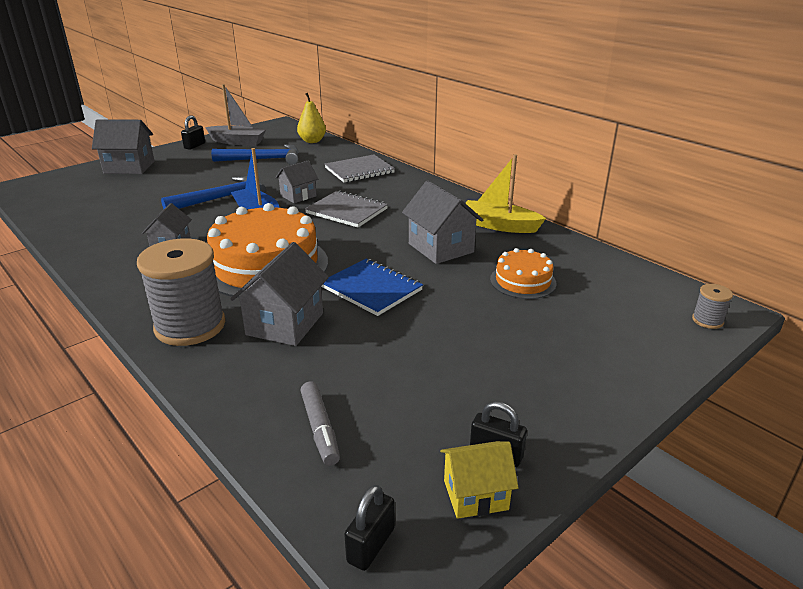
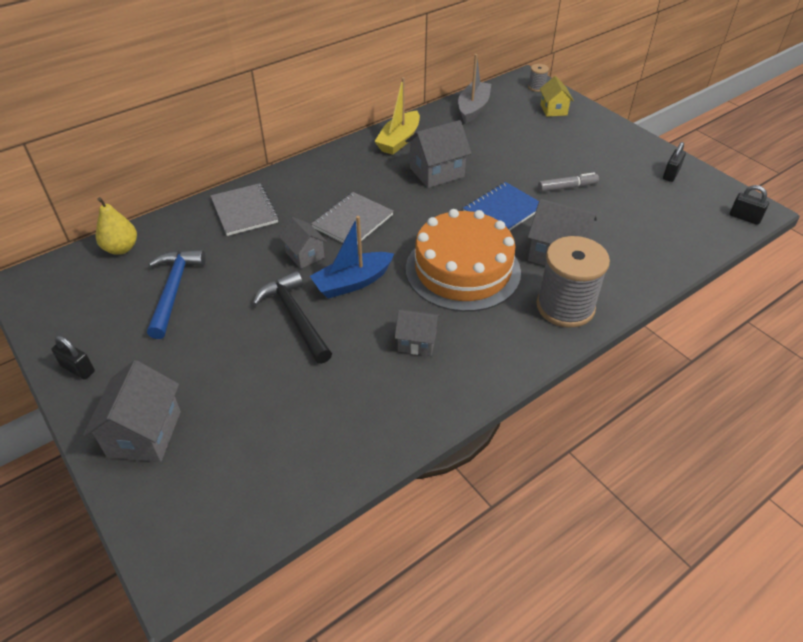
camera: 85 degrees left, 15 degrees up
(221, 198) = (295, 317): blue hammer -> black hammer
(237, 142) = (85, 322): grey boat -> grey boat (473, 108)
(320, 428) = (668, 235): grey marker -> grey marker (567, 187)
(475, 495) = (701, 184): yellow house -> yellow house (553, 110)
(523, 281) = (491, 142): orange cake -> none

